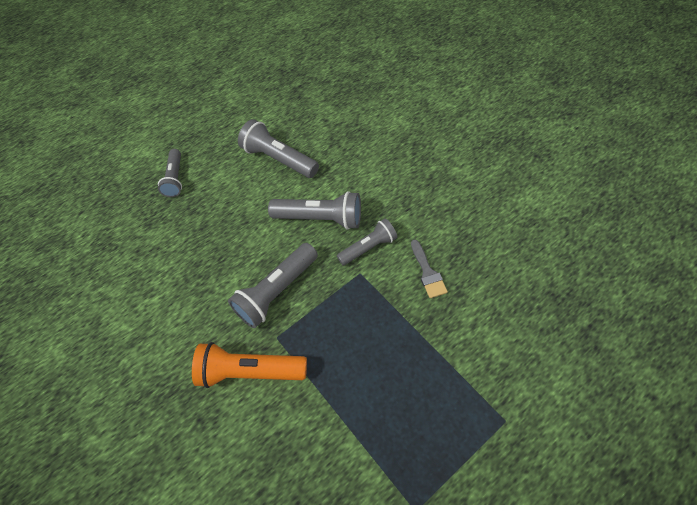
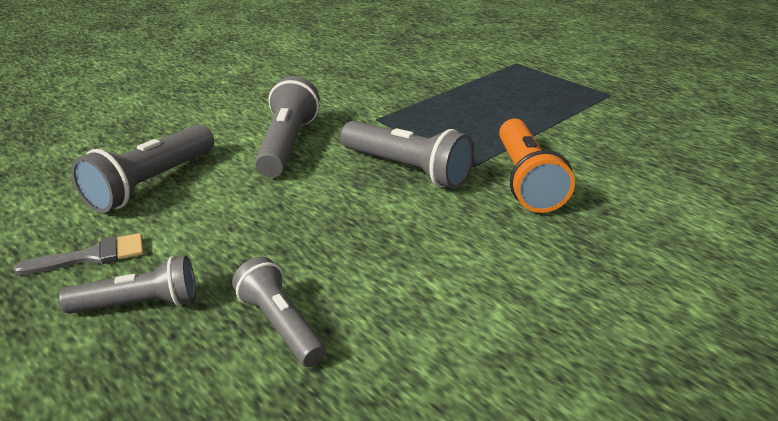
camera: 100 degrees left, 25 degrees down
(368, 248) = (339, 114): grey flashlight -> grey flashlight (280, 325)
(427, 272) = (373, 86): grey brush -> grey brush (92, 256)

